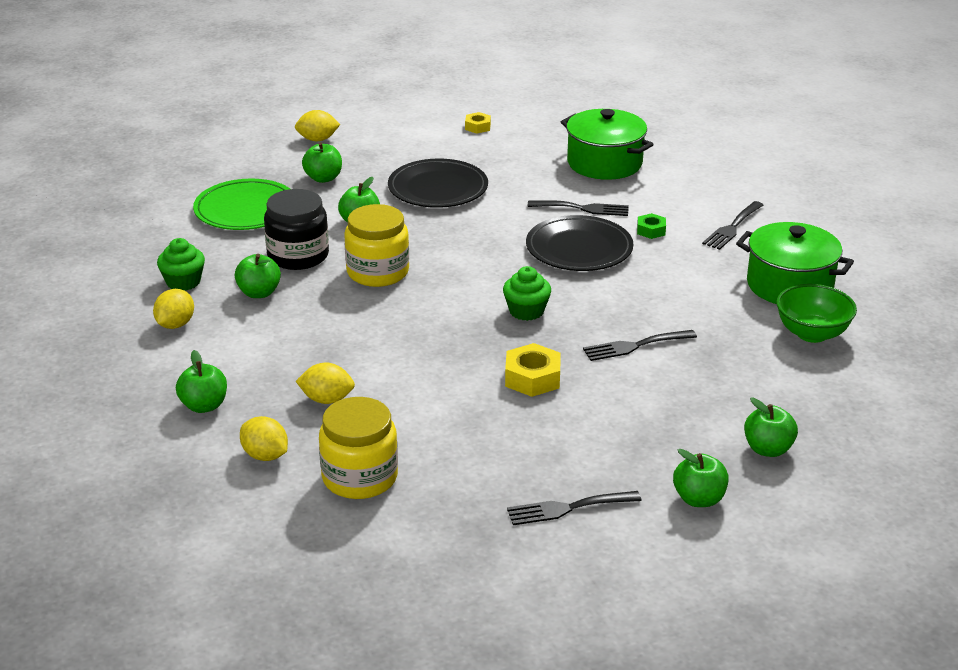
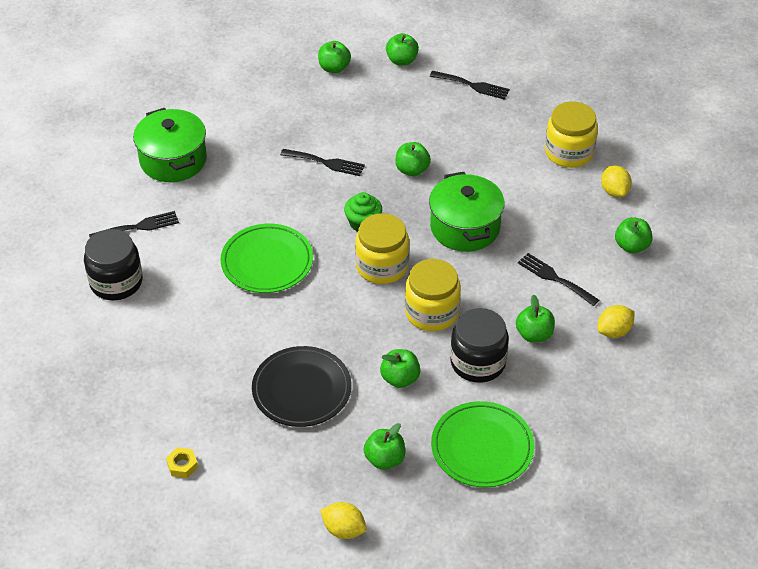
camera: 145 degrees left, 15 degrees up
(183, 282) = (584, 376): green cupcake -> none
(327, 399) = (550, 214): yellow lemon -> none
(465, 286) = (382, 266): none -> yellow jar
(532, 378) = (412, 170): yellow nut -> green apple
(579, 249) = (267, 262): black plate -> green plate
(583, 208) = (216, 303): black fork -> black fork (554, 278)
(604, 163) = (137, 349): green pot -> green pot (465, 227)
(651, 230) = (196, 253): green nut -> none
(687, 190) = (116, 282): none -> black jar
(812, 333) = (212, 120): green bowl -> none

